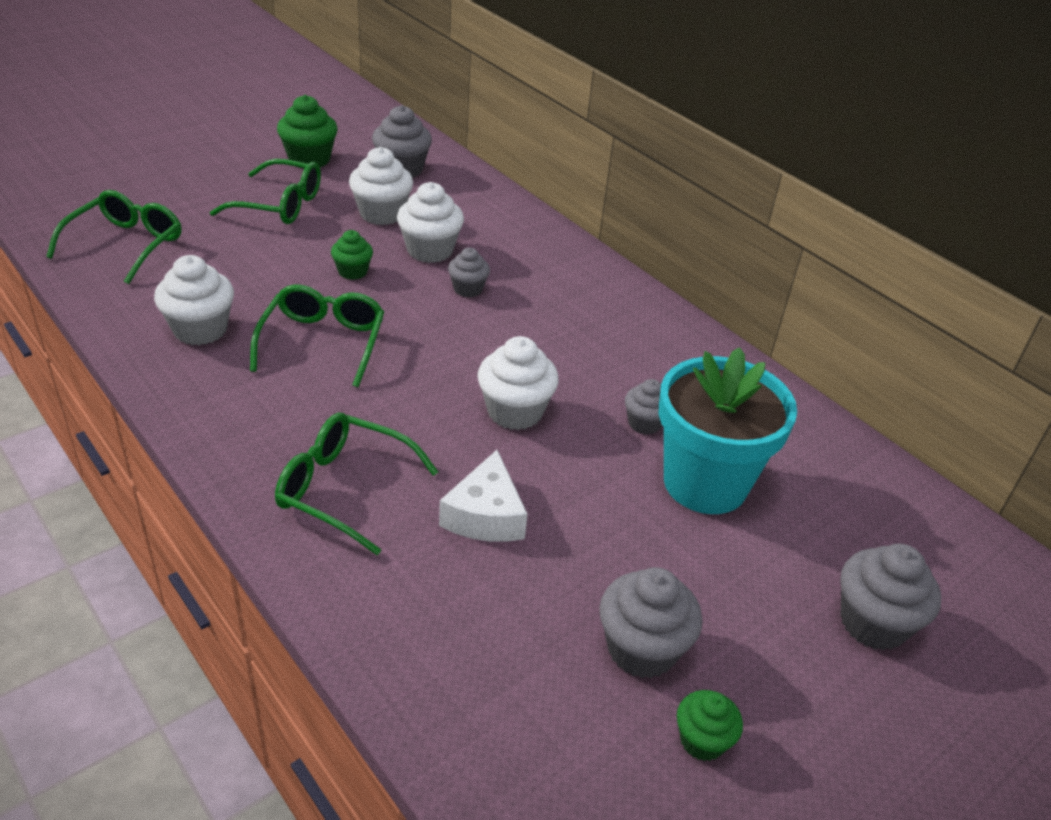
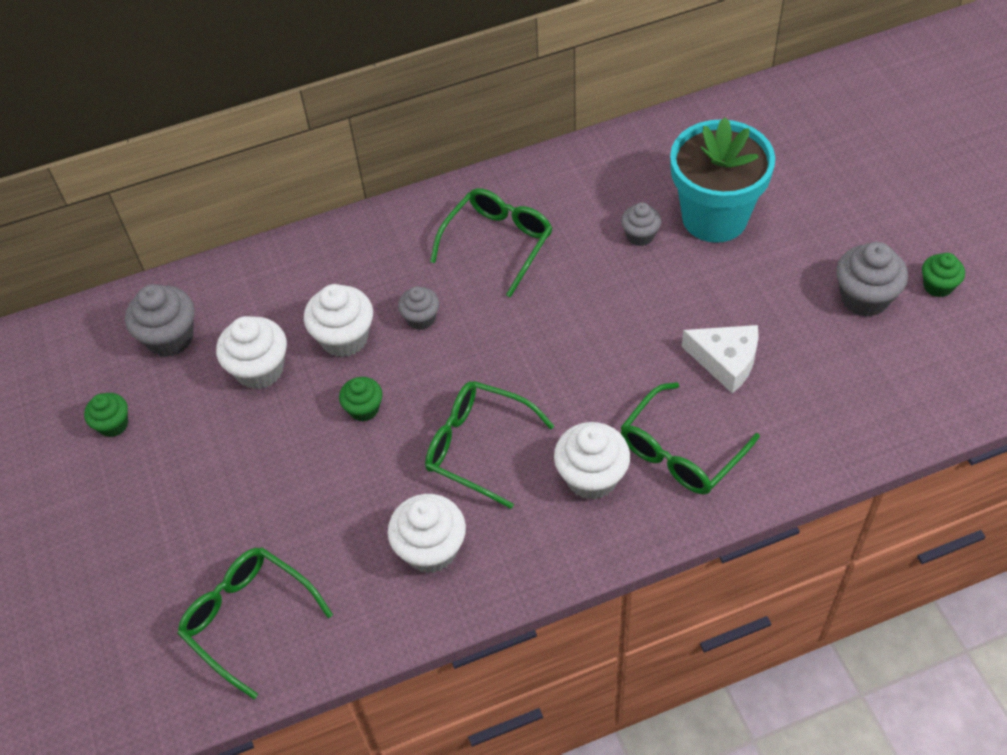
camera: 65 degrees left, 15 degrees up
(279, 205) = (209, 463): green glasses -> green glasses (498, 243)
(309, 159) = (113, 424): green cupcake -> green cupcake, size x0.61
(515, 411) = (608, 318): white cupcake -> white cupcake (591, 477)
(873, 623) = (857, 169): grey cupcake -> none

